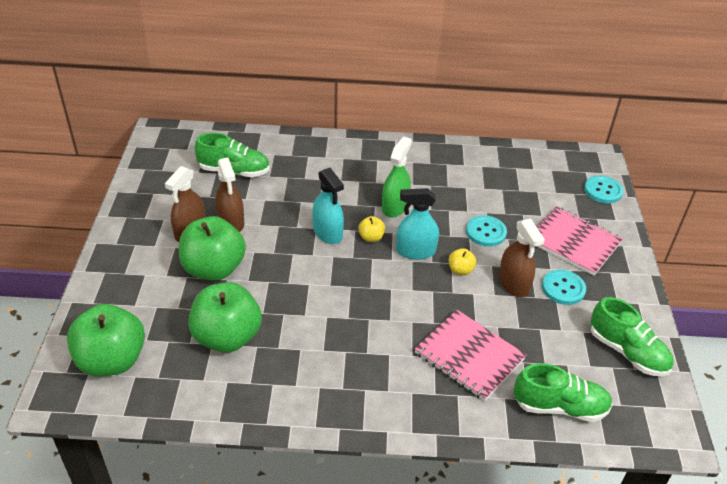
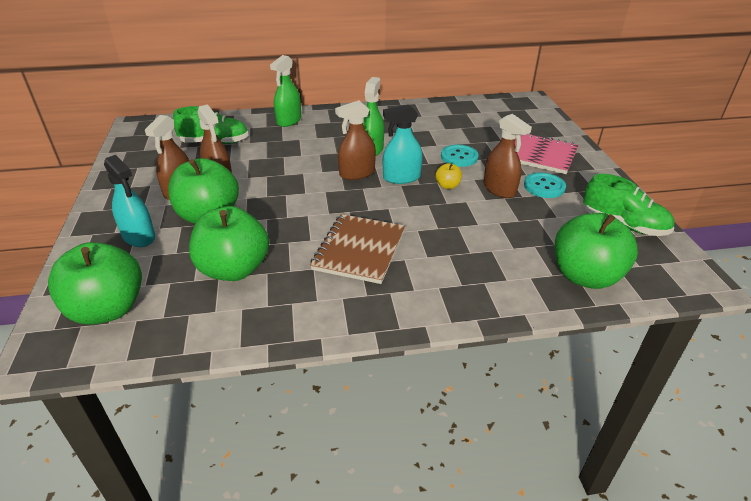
camera: 10 degrees left, 5 degrees down
(317, 150) = (289, 120): none -> green spray bottle
(328, 232) = (315, 175): turquoise spray bottle -> turquoise spray bottle (139, 236)
(348, 336) = (359, 250): none -> brown notebook
(371, 237) = (357, 173): yellow apple -> brown spray bottle
(469, 356) = (482, 249): pink notebook -> none
(559, 406) = (585, 276): green shoe -> green apple
(603, 191) = (544, 119): turquoise button -> none

